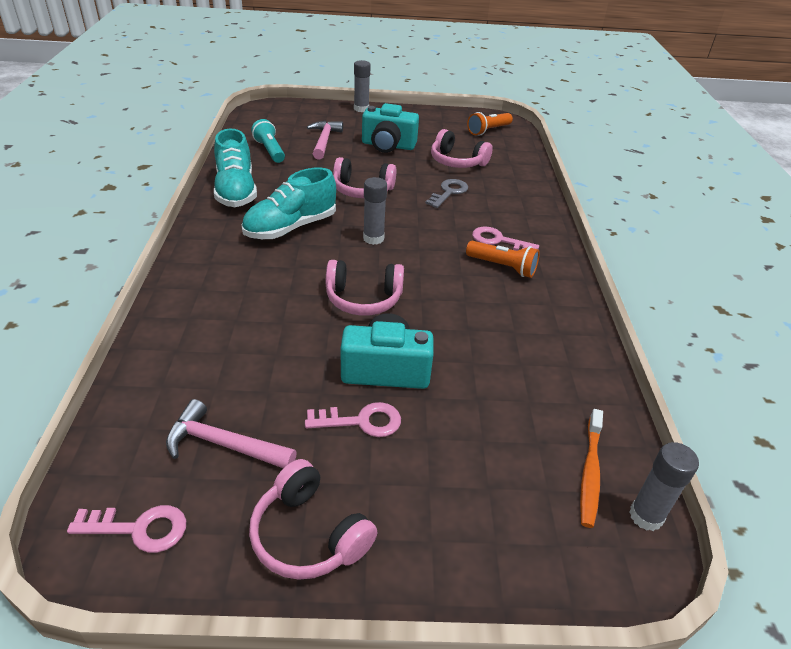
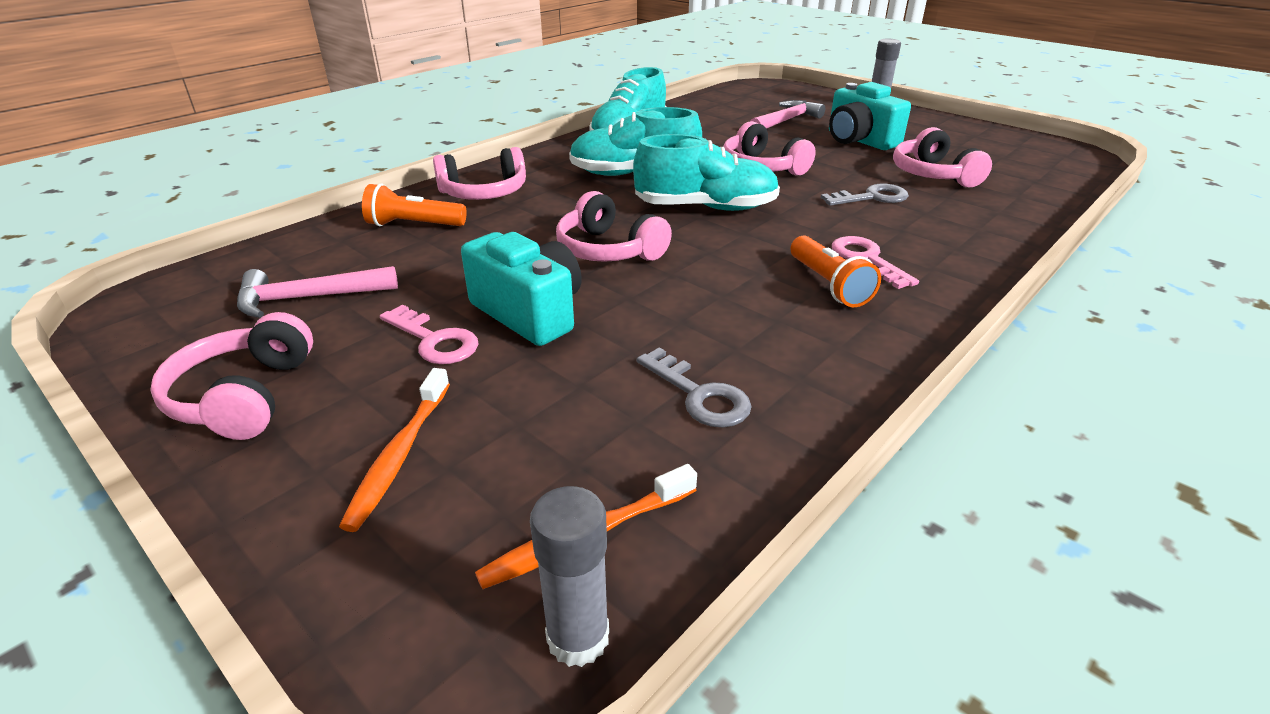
camera: 45 degrees right, 5 degrees down
(139, 528) = (168, 319): pink key -> none
(207, 290) = (484, 193): none -> pink headphones
(224, 444) = (308, 298): pink hammer -> pink hammer turned 75 degrees counterclockwise
(270, 150) = (713, 115): turquoise flashlight -> none
(373, 238) = (705, 208): grey glue stick -> turquoise shoe
(456, 499) = (399, 455): none -> orange toothbrush
(488, 130) = (1034, 158): orange flashlight -> orange flashlight (413, 225)
(534, 369) = (699, 395): none -> grey key

